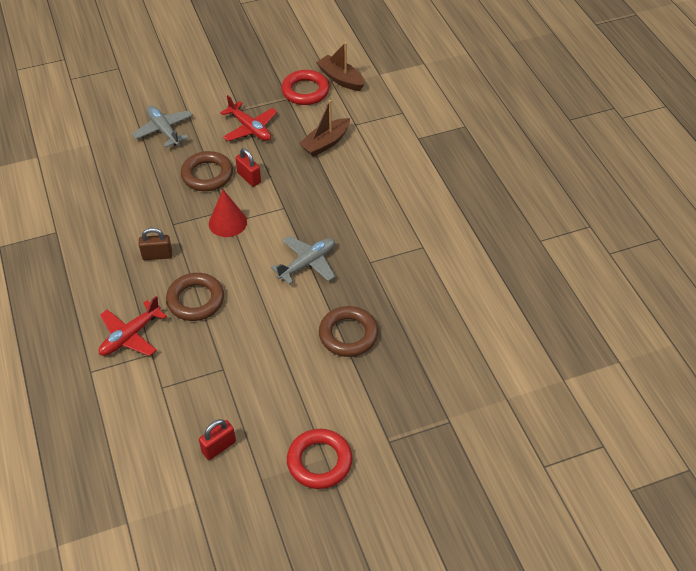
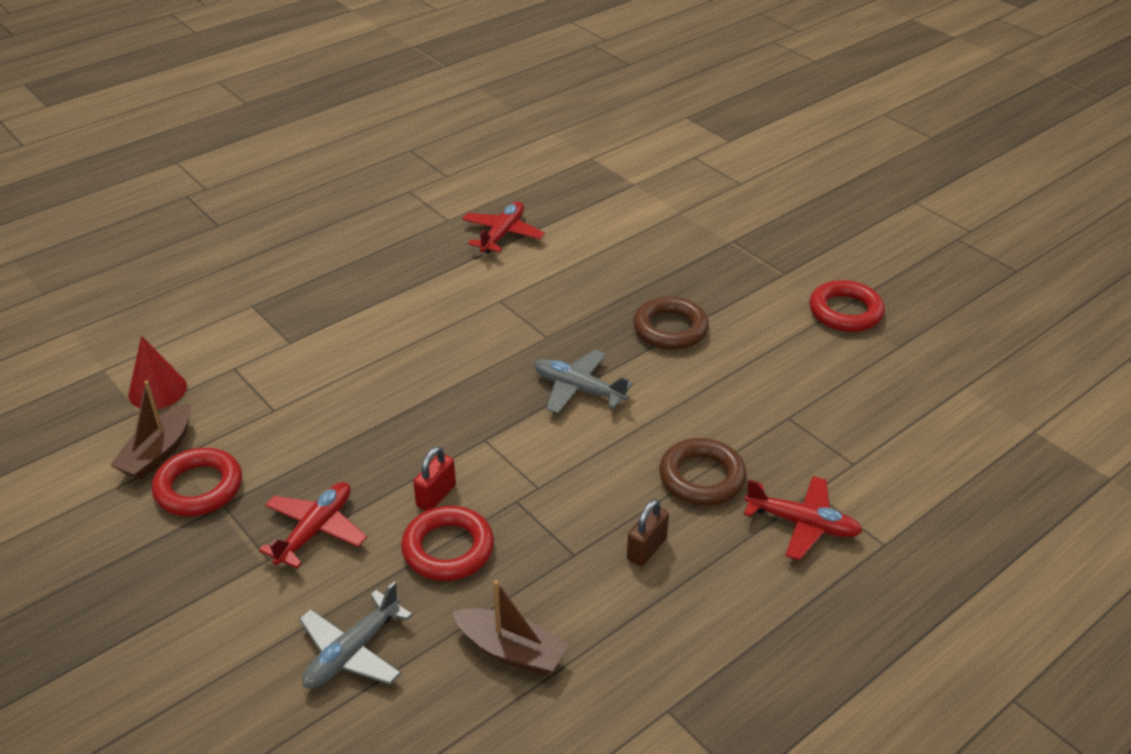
camera: 110 degrees left, 10 degrees down
(157, 255) = (646, 549): brown padlock -> brown padlock turned 60 degrees clockwise
(207, 175) = (448, 549): brown ring -> red ring
(219, 447) = (890, 388): red padlock -> none
(227, 222) = (541, 490): red cone -> red cone (157, 390)
(325, 143) = (327, 431): brown boat -> brown boat (511, 650)
(508, 268) = (502, 234): none -> red plane

